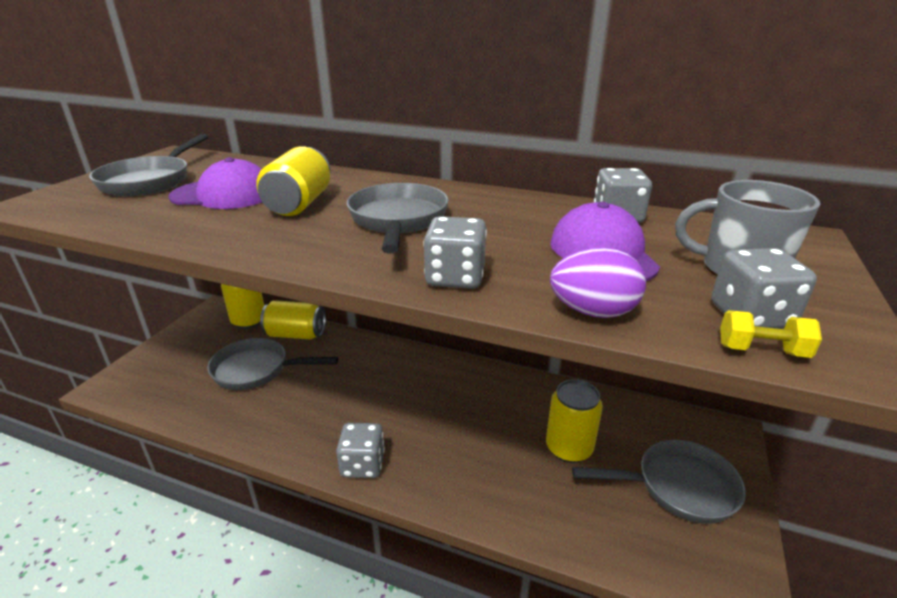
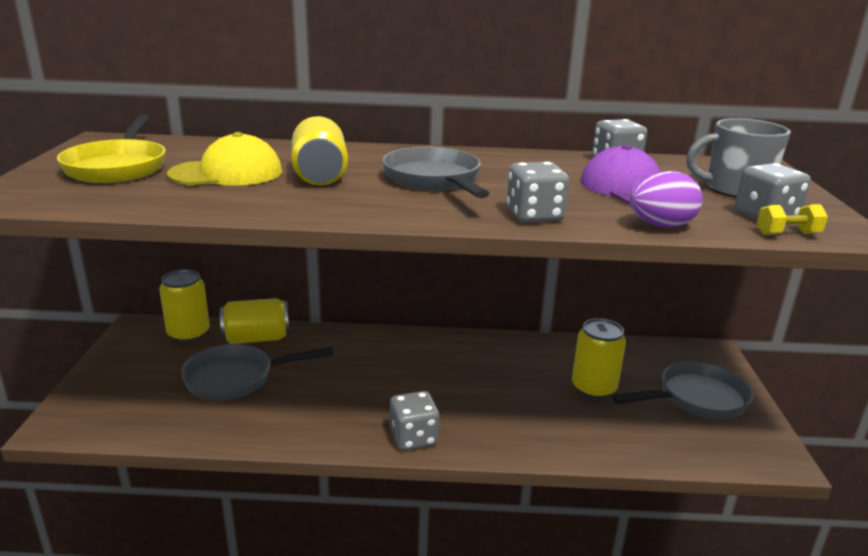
camera: 20 degrees left, 5 degrees down
(150, 181) = (118, 167): grey pan -> yellow pan
(224, 195) = (227, 173): purple cap -> yellow cap

